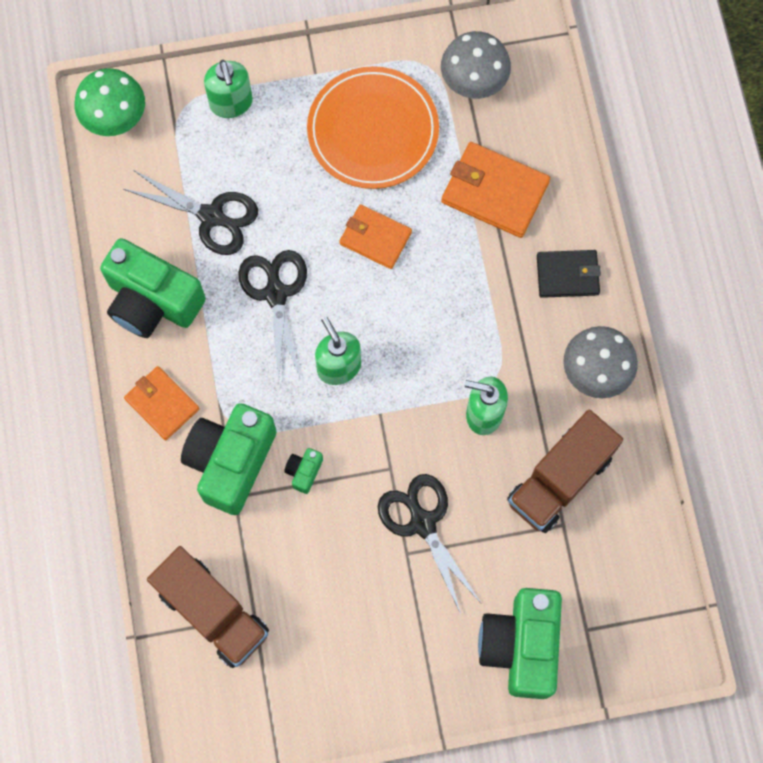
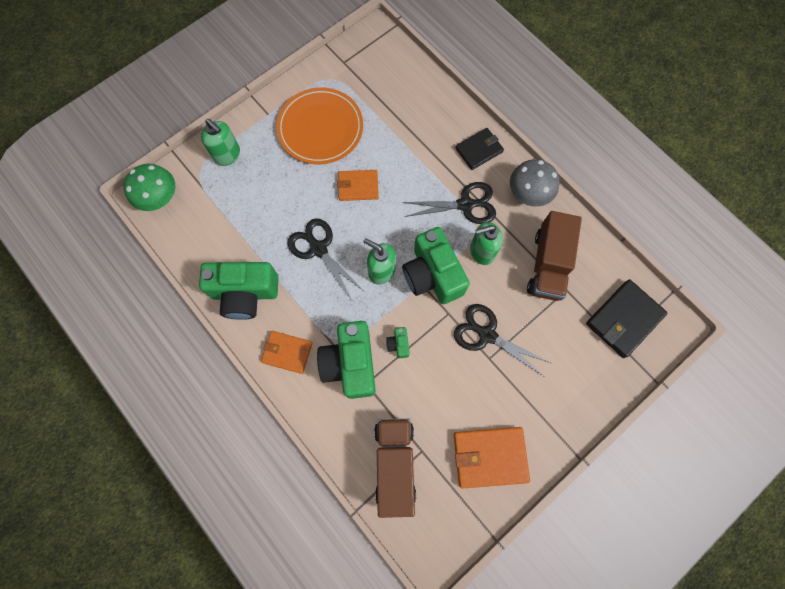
camera: 30 degrees left, 0 degrees up
(212, 217) = (253, 225): black scissors -> black scissors (466, 205)
(212, 612) = (394, 464): brown truck -> brown truck turned 105 degrees counterclockwise
(473, 81) = (361, 74): grey mushroom -> none
(494, 192) = (410, 126): orange wallet -> orange wallet (489, 456)
(521, 646) = (588, 374): green camera -> green camera (432, 275)
(613, 605) = (623, 319): none -> black wallet

